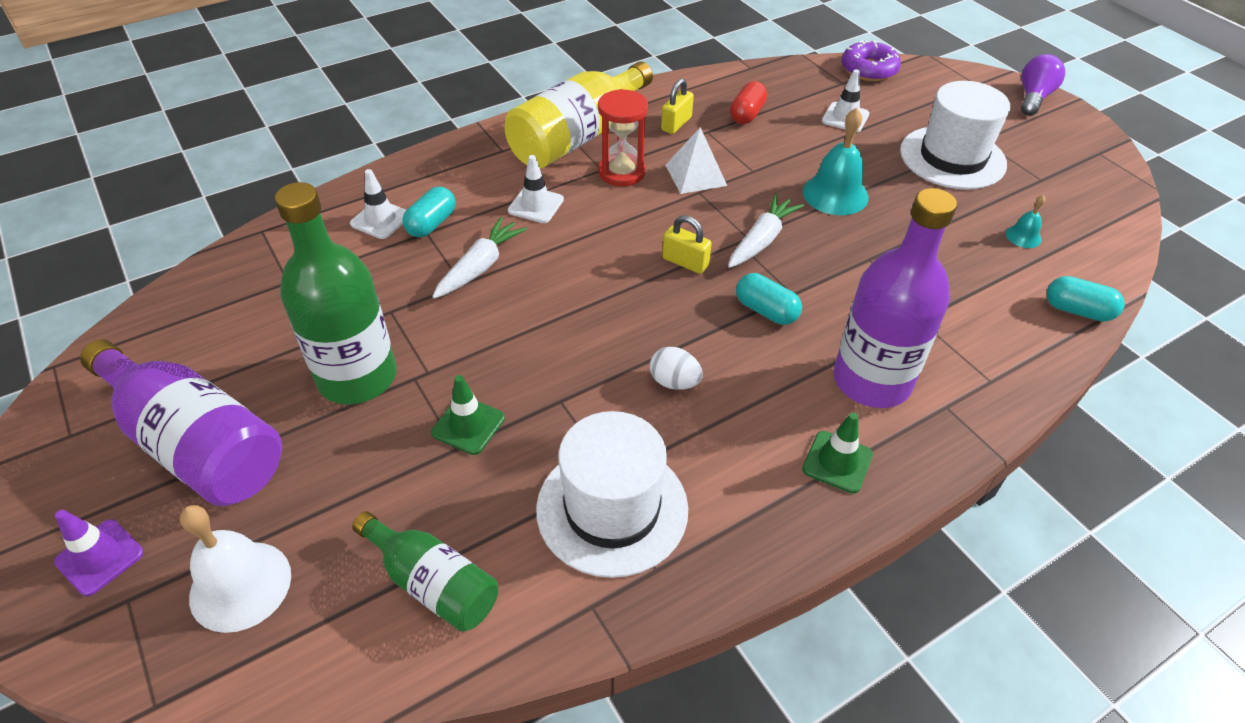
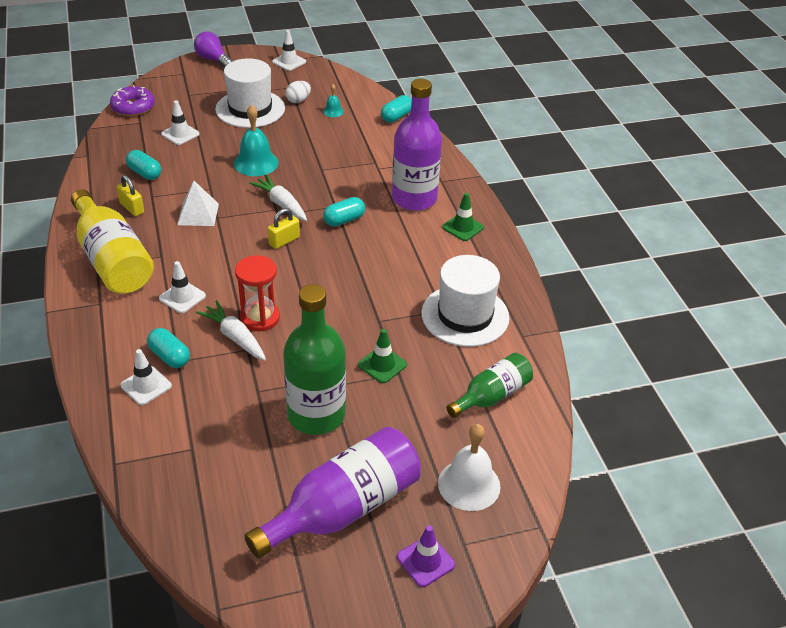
camera: 75 degrees left, 5 degrees down
(622, 172) = (172, 247): red hourglass -> red hourglass (260, 318)
(674, 382) = (384, 270): white egg -> white egg (298, 100)
(746, 114) = (145, 173): red capsule -> turquoise capsule
(1104, 162) = (289, 62): none -> white traffic cone

